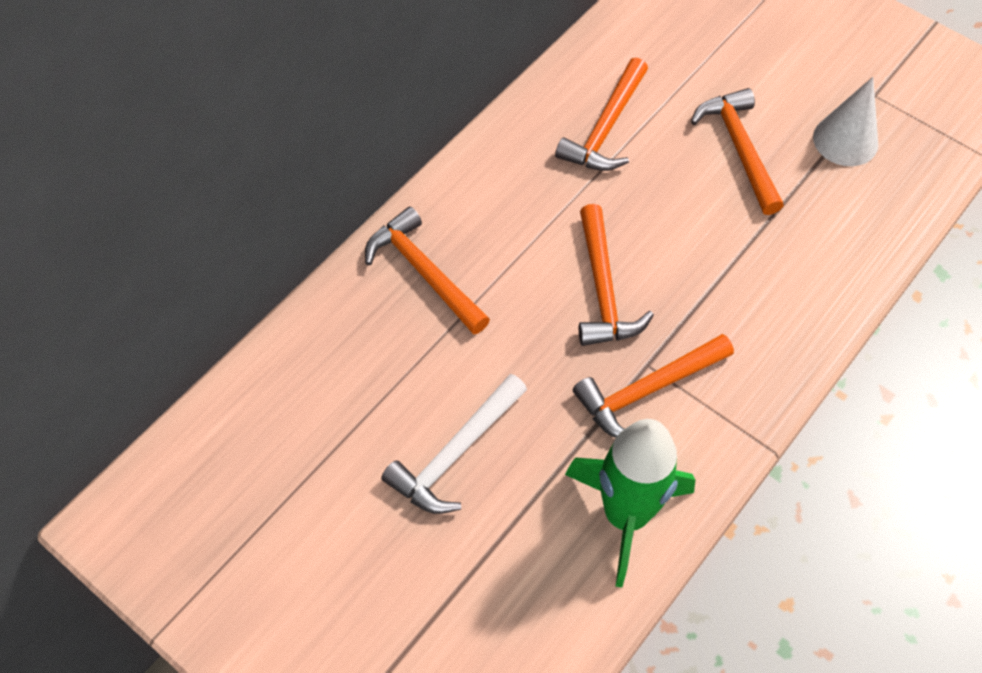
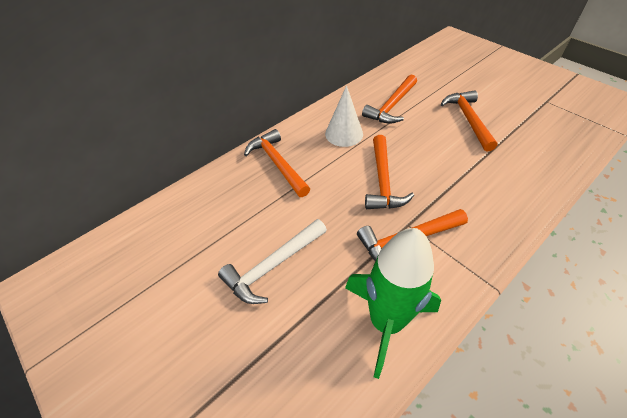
camera: 10 degrees right, 10 degrees down
(845, 140) = (531, 120): white cone -> white cone (344, 134)

